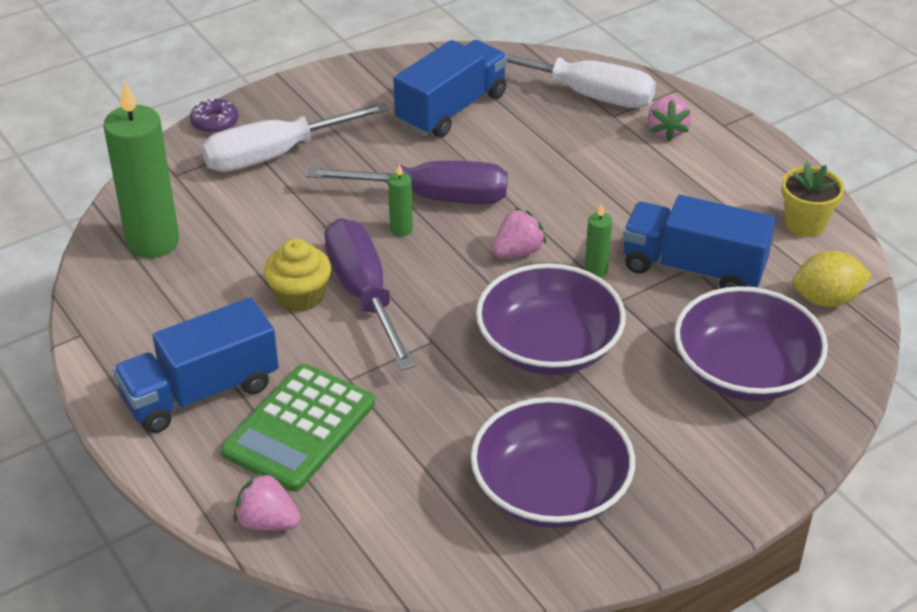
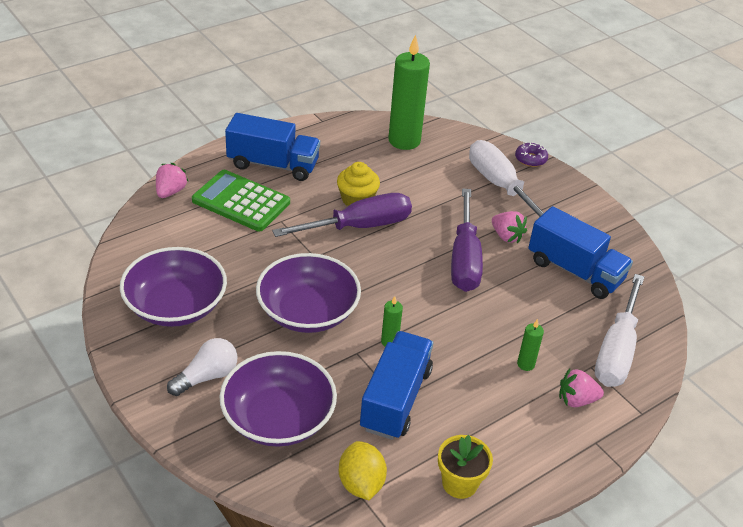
camera: 85 degrees right, 0 degrees up
(201, 392) = (273, 164): blue truck -> blue truck turned 135 degrees clockwise
(401, 229) = (427, 243): green candle -> green candle (525, 364)
(518, 251) = (408, 300): pink strawberry -> pink strawberry (506, 236)
(687, 445) = (207, 376): none -> white light bulb

